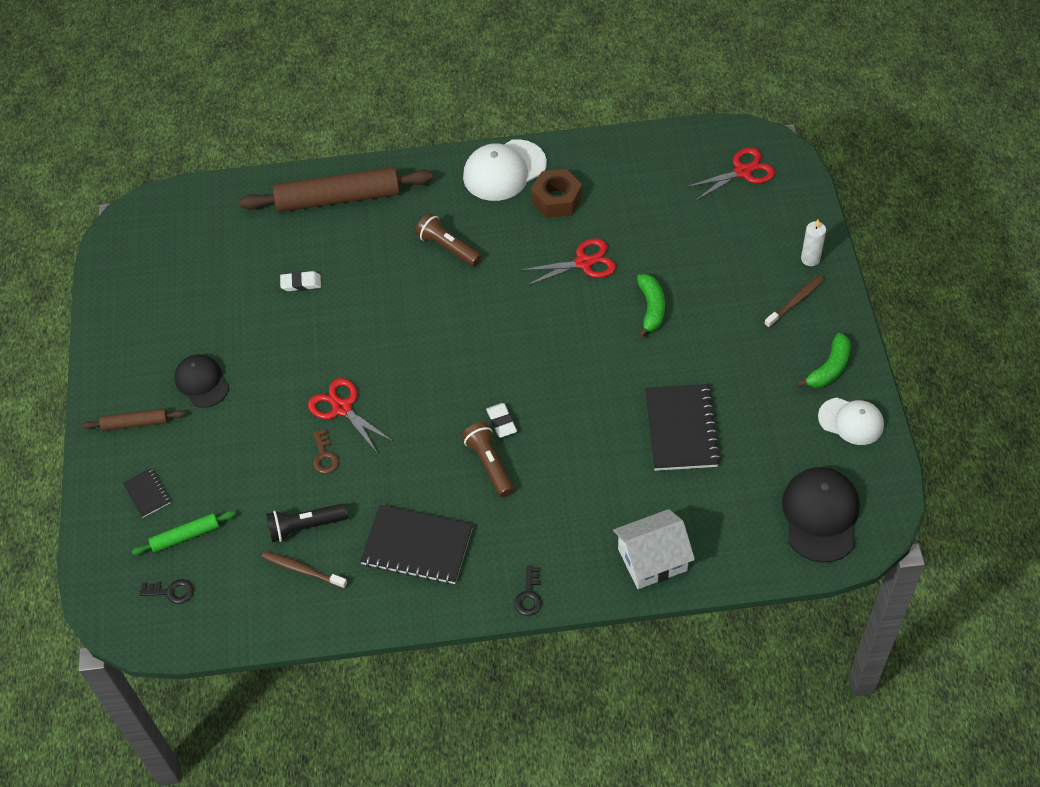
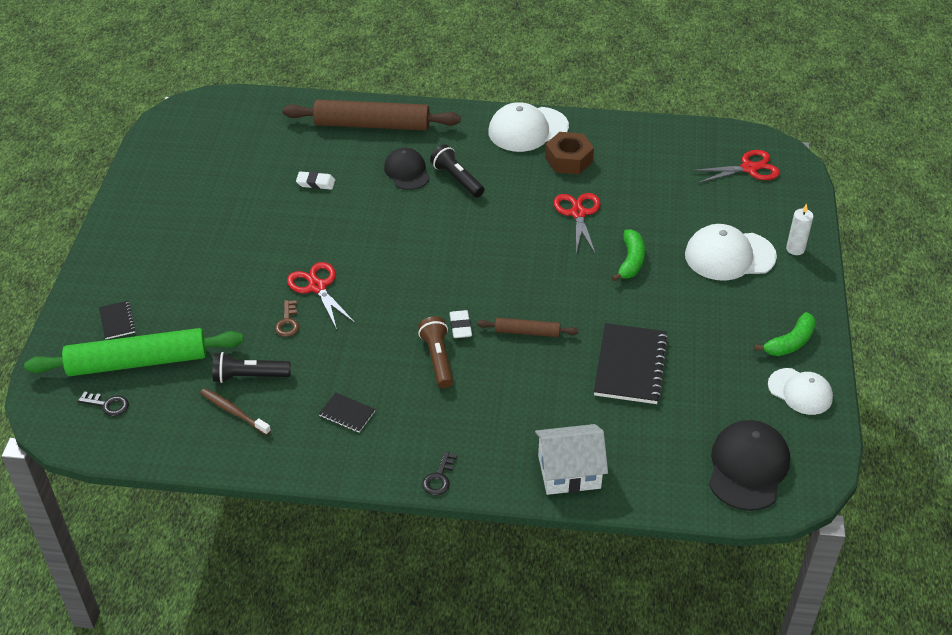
camera: 10 degrees right, 10 degrees down
(135, 423) = (129, 263): brown rolling pin -> brown rolling pin (527, 332)
(185, 536) = (138, 362): green rolling pin -> green rolling pin, size x2.07
(202, 382) = (199, 243): black cap -> black cap (407, 172)
(417, 546) = (347, 413): black notebook -> black notebook, size x0.49
(448, 248) = (457, 179): brown flashlight -> black flashlight
(583, 263) = (578, 213): red scissors -> red scissors turned 90 degrees counterclockwise
(747, 281) = (729, 256): none -> white cap
(795, 301) = (771, 281): brown toothbrush -> none

